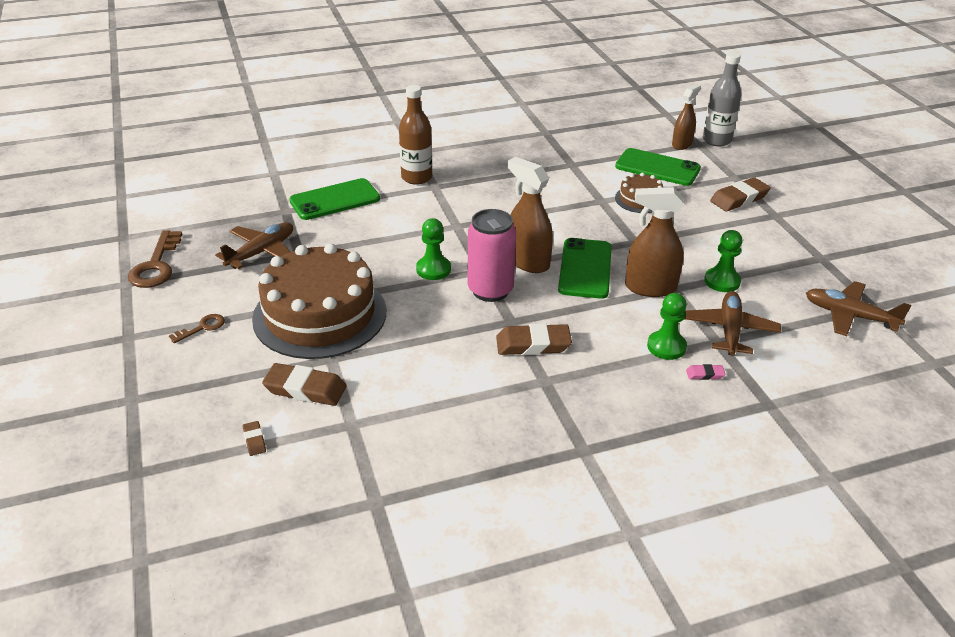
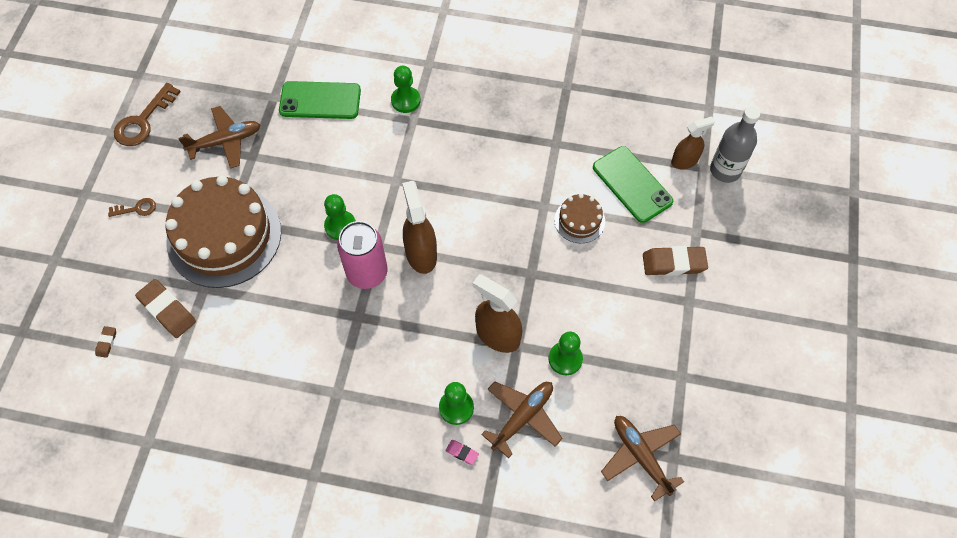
camera: 30 degrees right, 25 degrees up
(416, 177) = (405, 100): brown bottle -> green pawn
(533, 344) = (356, 350): brown eraser -> none
(585, 268) = (461, 285): green phone -> none

